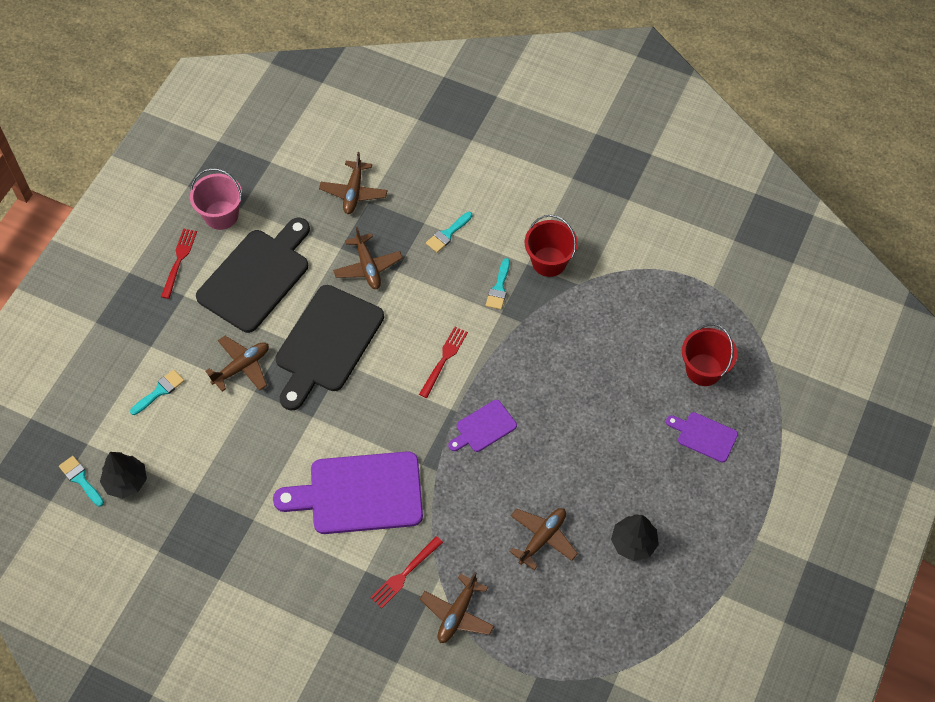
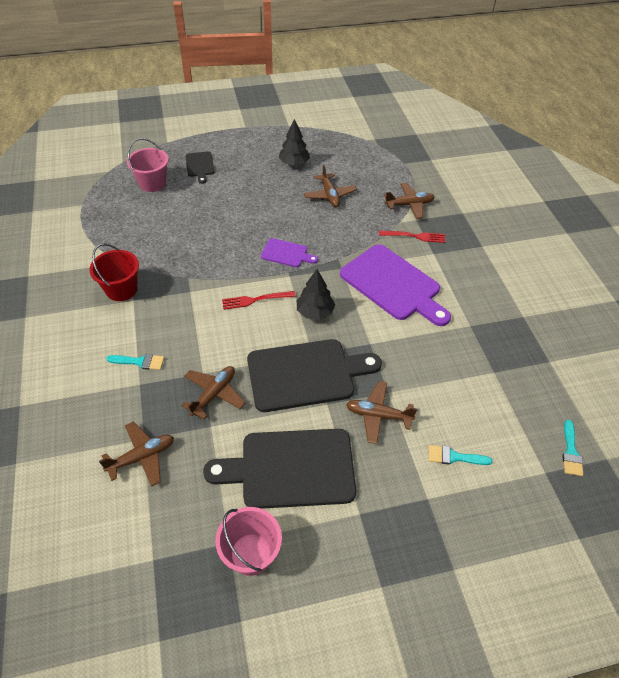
camera: 130 degrees left, 10 degrees down
(126, 482) = (536, 419): black tree -> black tree (315, 312)
(179, 260) = (330, 550): red fork -> none
(499, 288) = (168, 304): turquoise brush -> none
(542, 538) = (329, 195): brown plane -> brown plane turned 105 degrees counterclockwise
(703, 370) = (152, 183): red bucket -> pink bucket
(704, 436) = (200, 166): purple cutting board -> black cutting board

